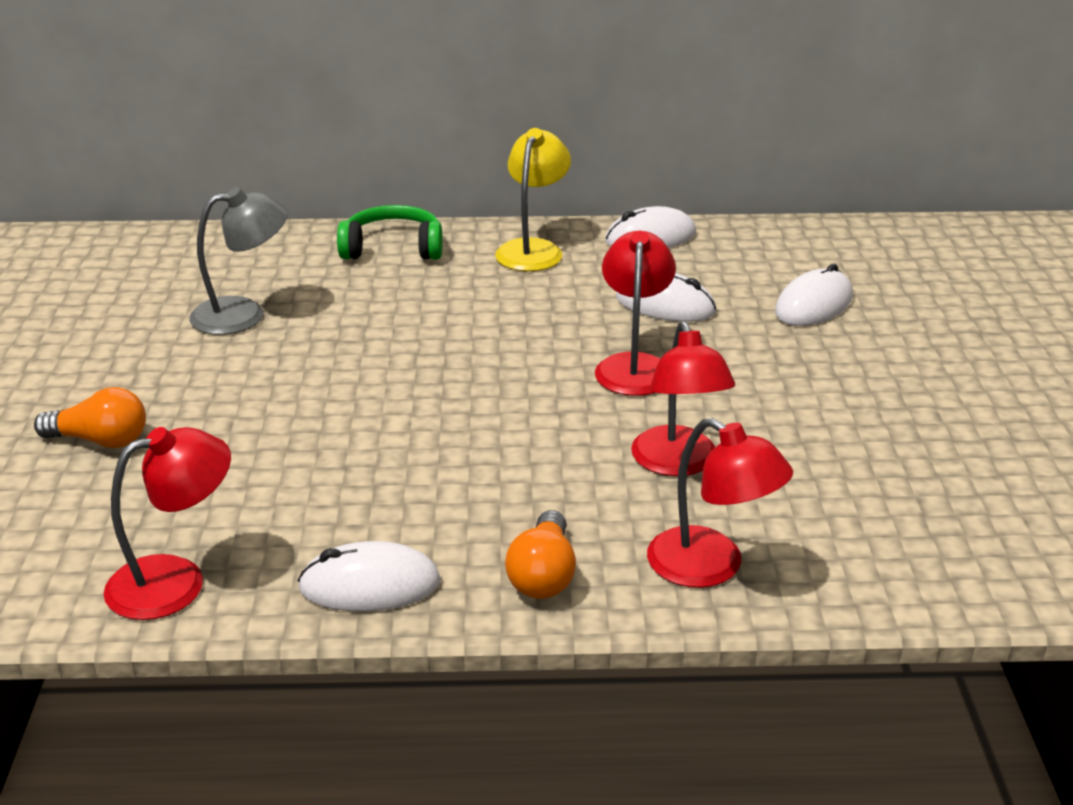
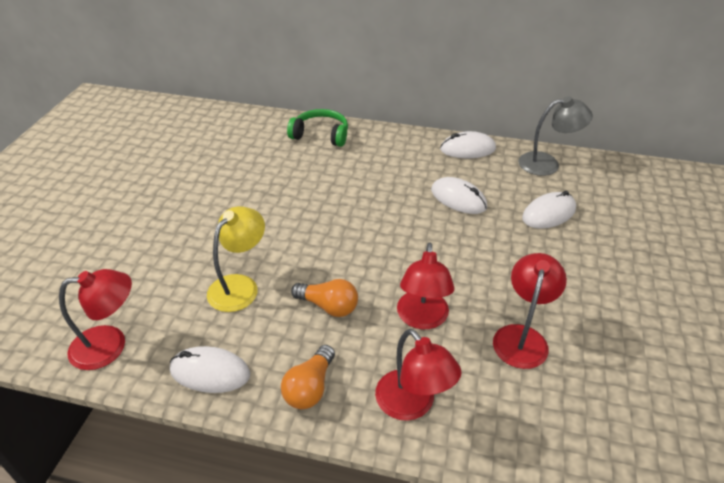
camera: 15 degrees right, 10 degrees up
(100, 440) = (116, 239): orange light bulb -> orange light bulb (328, 306)
(243, 314) = (224, 167): grey lamp -> grey lamp (547, 163)
(533, 249) = (397, 147): yellow lamp -> yellow lamp (240, 286)
(634, 366) = (423, 240): red lamp -> red lamp (522, 337)

